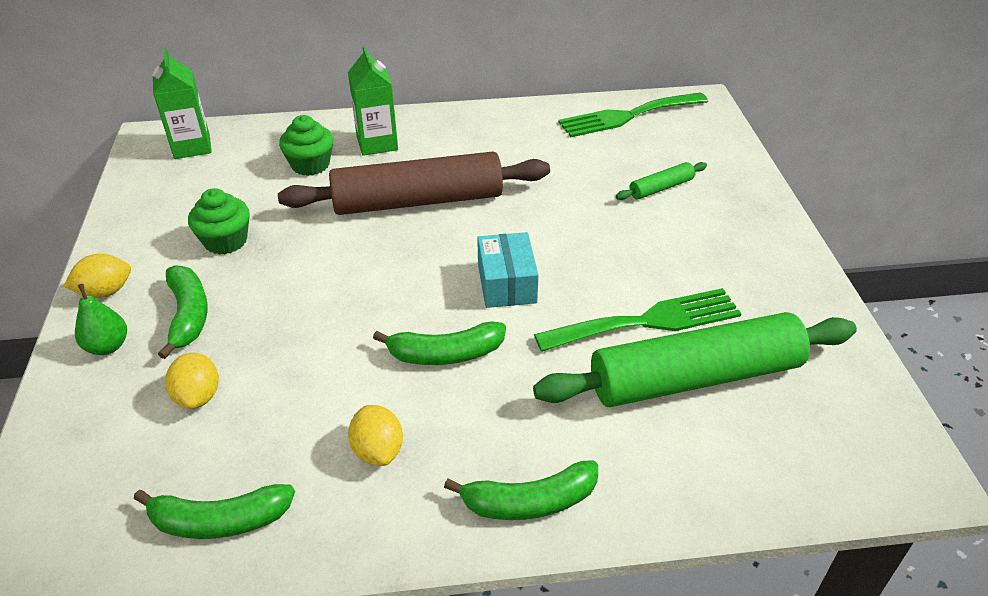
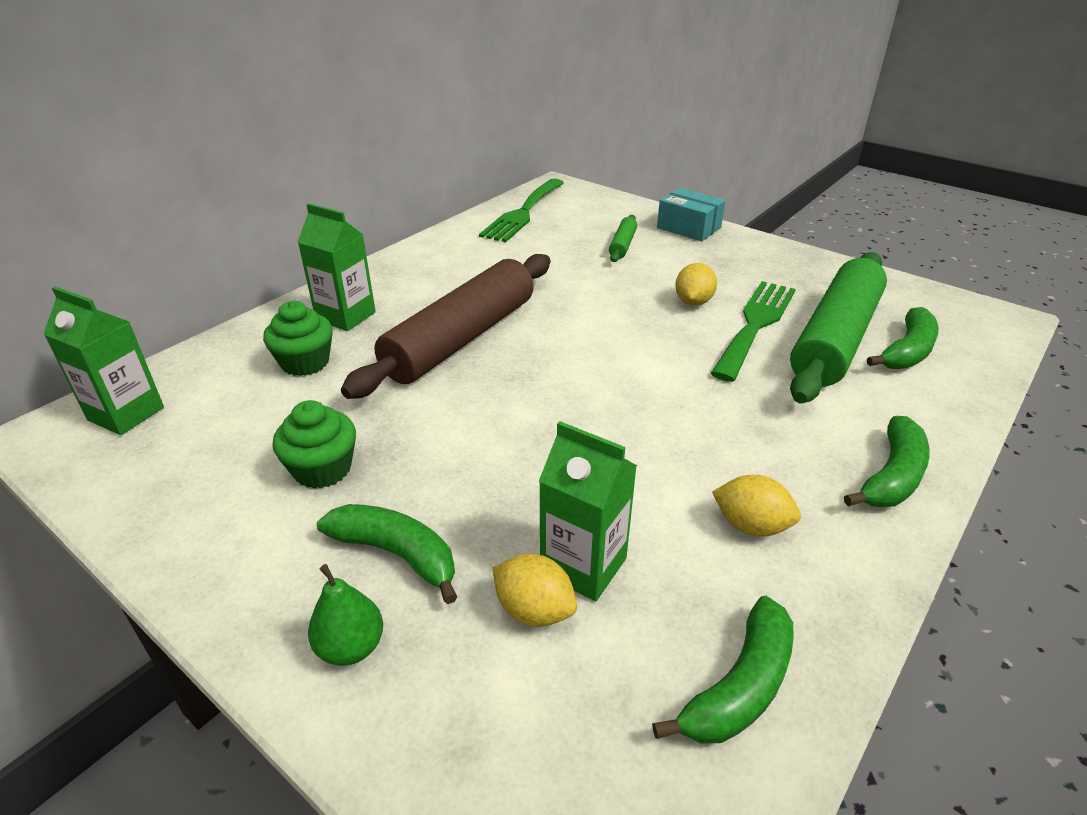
camera: 45 degrees left, 5 degrees down
(105, 292) = (252, 602): yellow lemon -> yellow lemon (693, 302)
(255, 394) = (583, 566): none -> green carton
(446, 354) = (675, 426): green banana -> green banana (907, 351)
(506, 283) = (630, 355): turquoise box -> turquoise box (688, 228)

